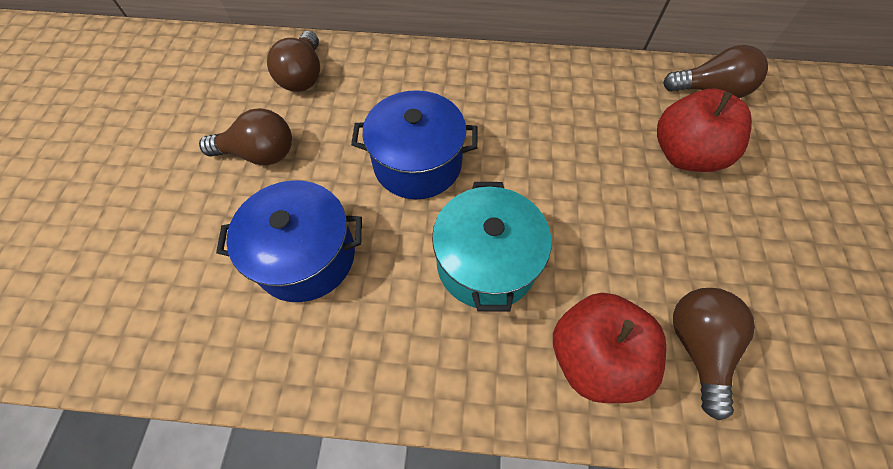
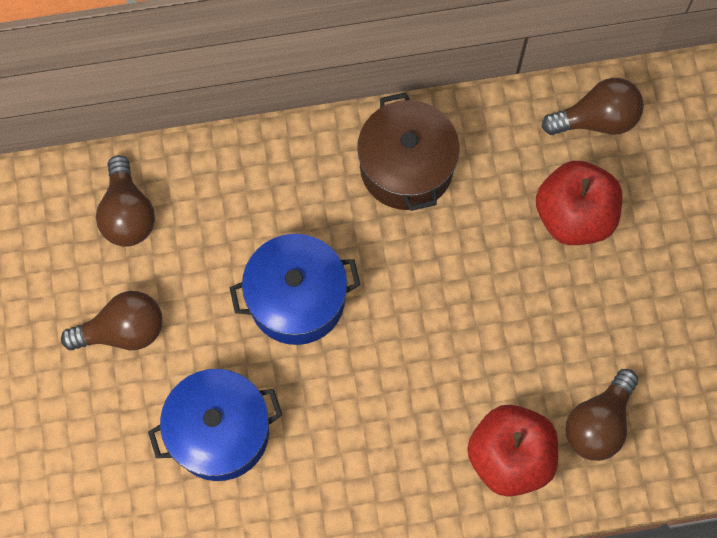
camera: 15 degrees left, 10 degrees up
(486, 262) = (395, 393): turquoise pot -> none
(539, 91) = (406, 167): none -> brown pot
(697, 346) = (598, 423): brown light bulb -> brown light bulb turned 135 degrees counterclockwise

